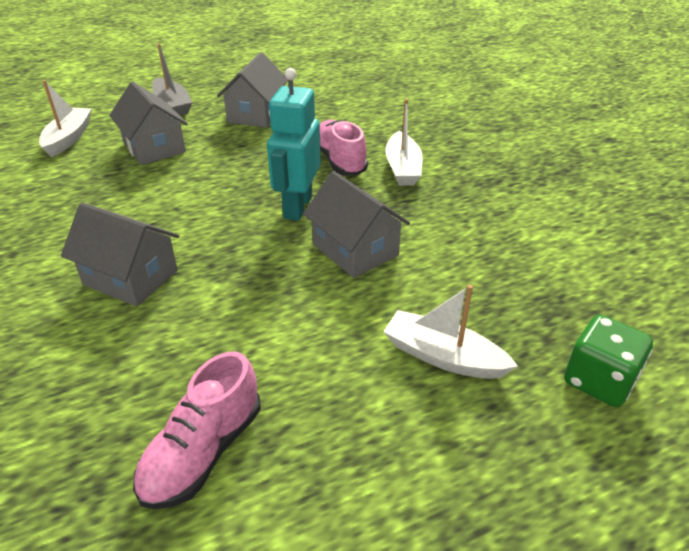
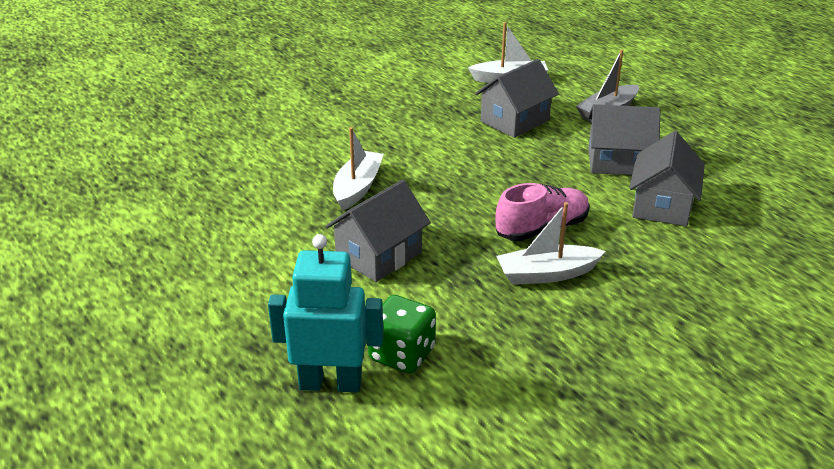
camera: 80 degrees right, 5 degrees down
(131, 277) = (318, 153): grey house -> grey house (662, 205)
(203, 451) = (149, 217): pink shoe -> none
(297, 207) = (441, 214): turquoise robot -> turquoise robot (330, 383)
(443, 356) = (237, 316): white boat -> white boat (357, 187)
(599, 381) = (208, 414): green dice -> green dice (402, 354)

